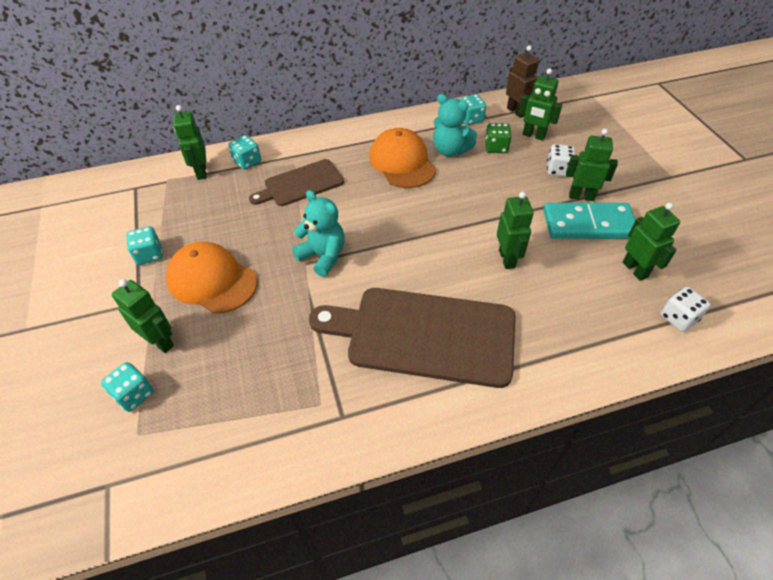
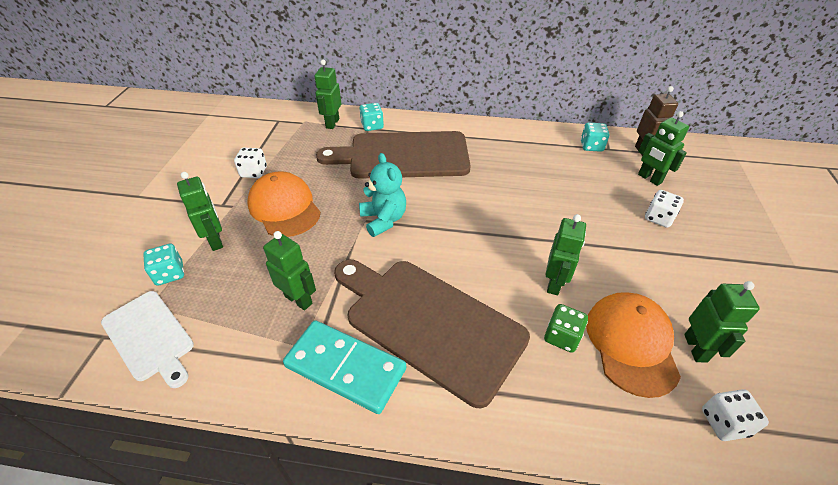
camera: 25 degrees right, 5 degrees down
(149, 255) = (254, 172): turquoise dice -> white dice
(161, 463) = (149, 337): none -> white cutting board
(300, 184) = (403, 155): brown cutting board -> brown cutting board, size x1.74
(402, 162) = (503, 164): orange cap -> orange cap (631, 344)
(450, 150) = (555, 167): turquoise teddy bear -> none
(496, 147) = (603, 178): green dice -> green dice (562, 337)
(581, 196) = (671, 251): green robot -> green robot (299, 299)
(588, 224) = (664, 281): turquoise domino -> turquoise domino (345, 368)

